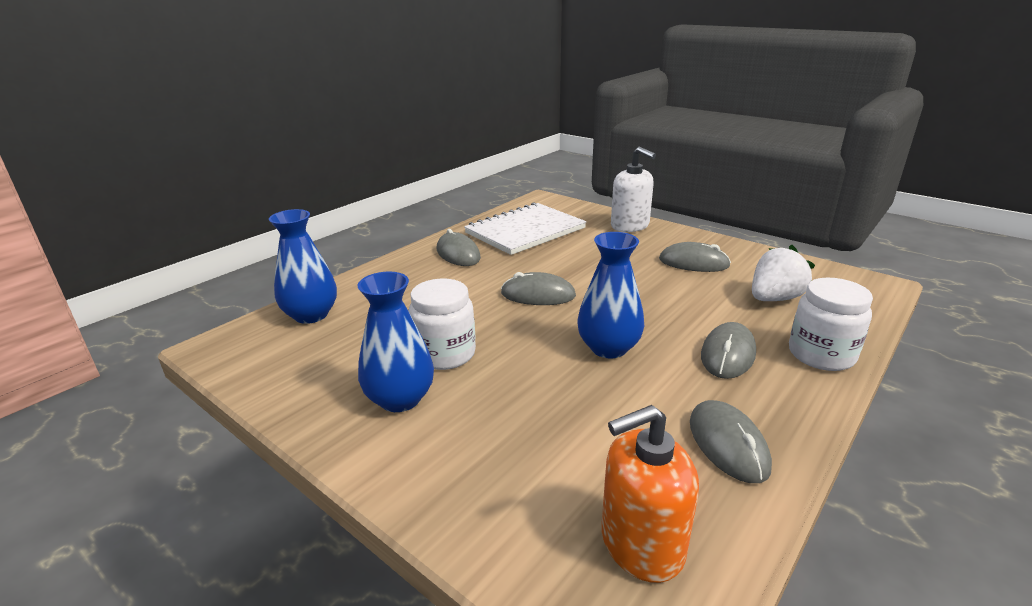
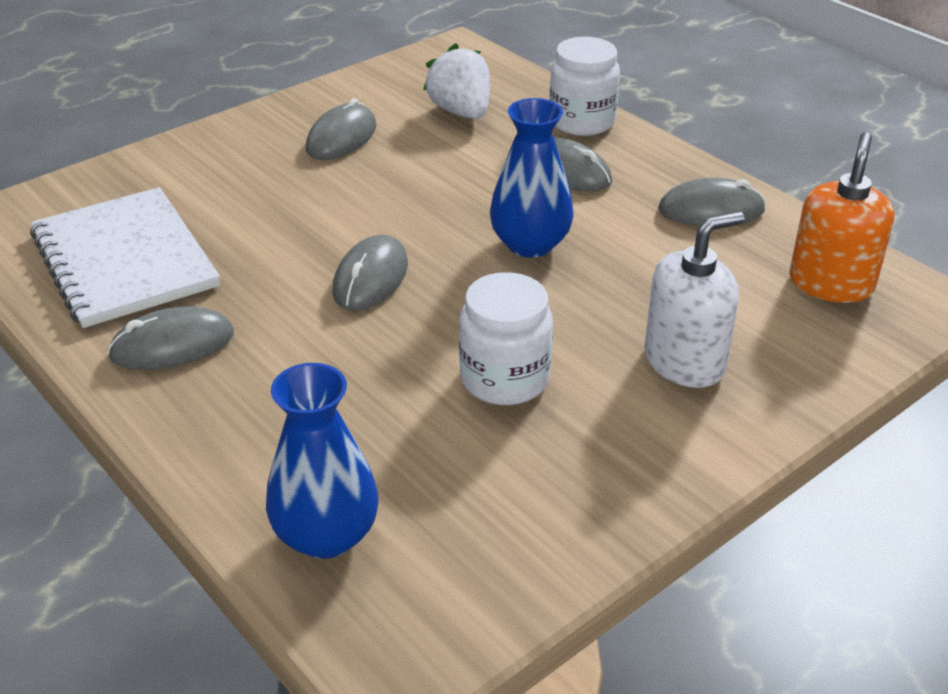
camera: 80 degrees left, 10 degrees up
(400, 399) = (601, 424): blue vase -> none
(630, 226) = (182, 158): white soap dispenser -> white soap dispenser (684, 361)
(641, 544) = (831, 284): orange soap dispenser -> orange soap dispenser turned 150 degrees counterclockwise

